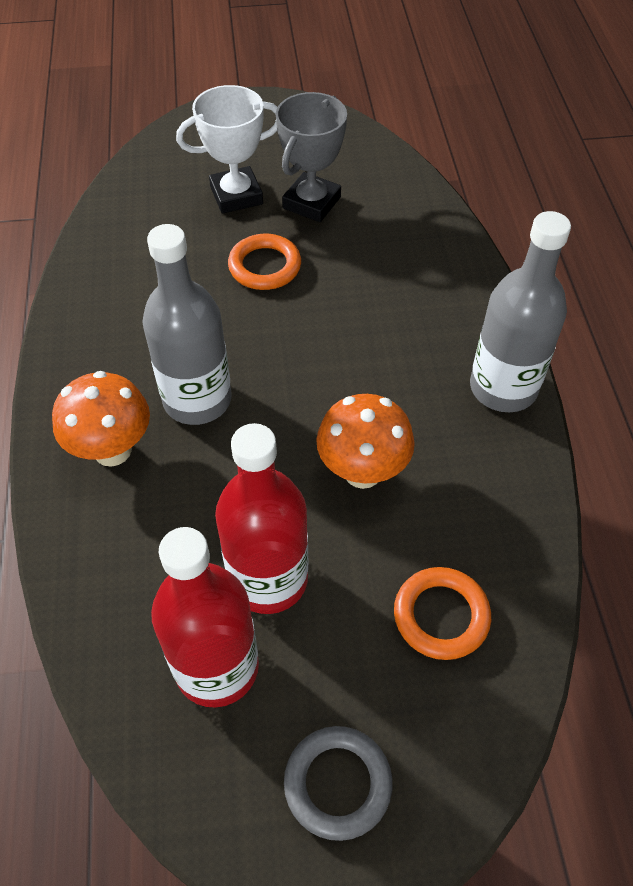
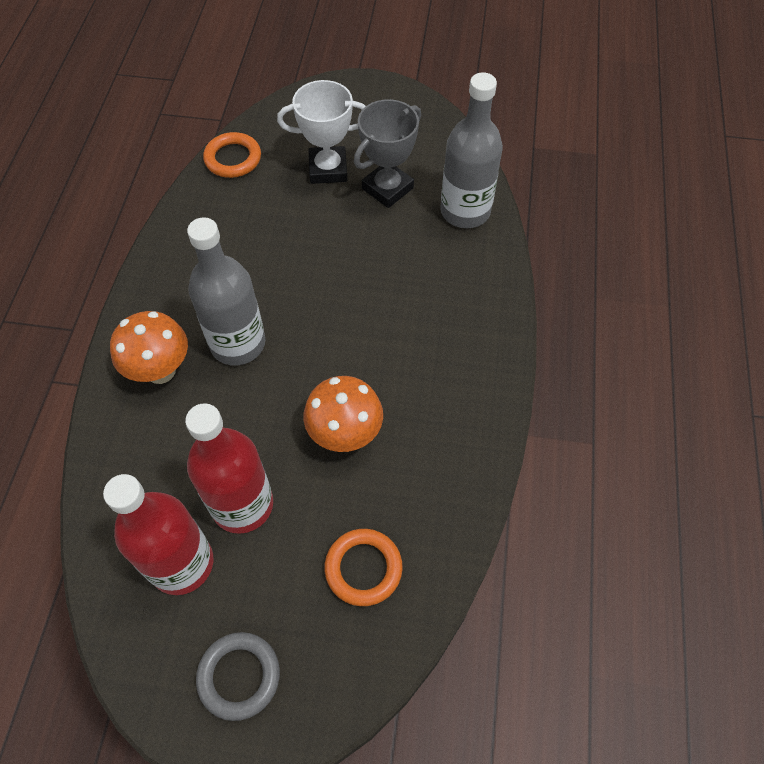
camera: 15 degrees right, 5 degrees up
(265, 266) = (329, 238): orange ring -> orange ring (233, 159)
(503, 388) = (485, 390): grey bottle -> grey bottle (465, 211)

